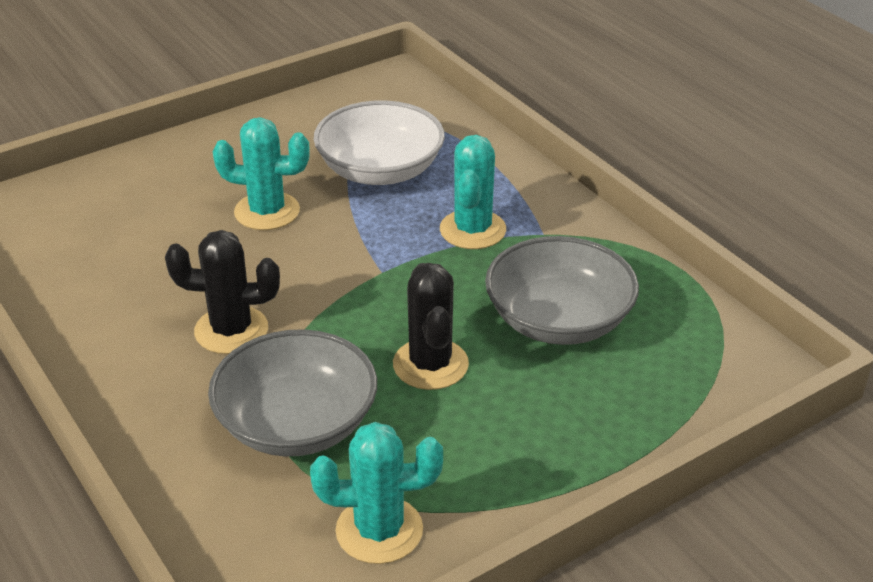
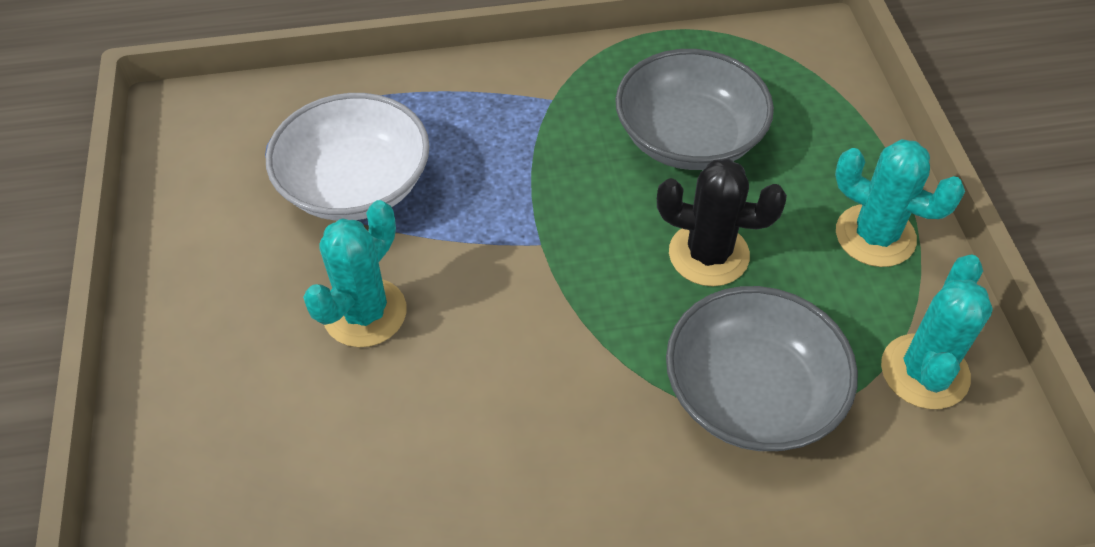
camera: 65 degrees left, 15 degrees up
(231, 330) = (570, 411): black cactus -> none
(473, 230) = (513, 148): turquoise cactus -> turquoise cactus (875, 236)

